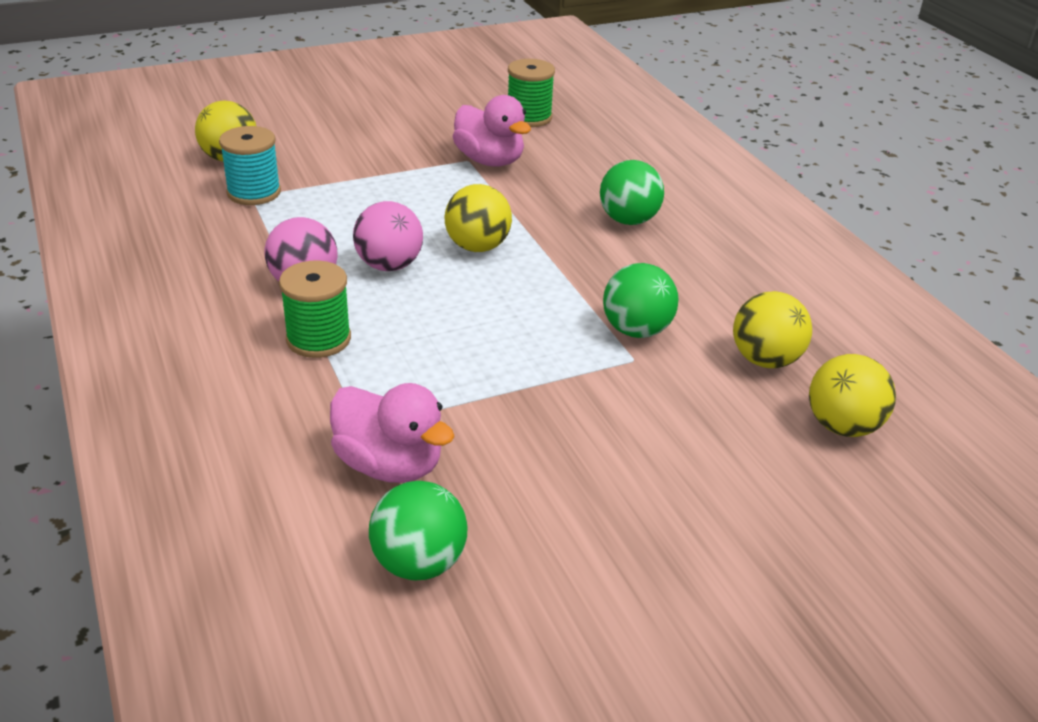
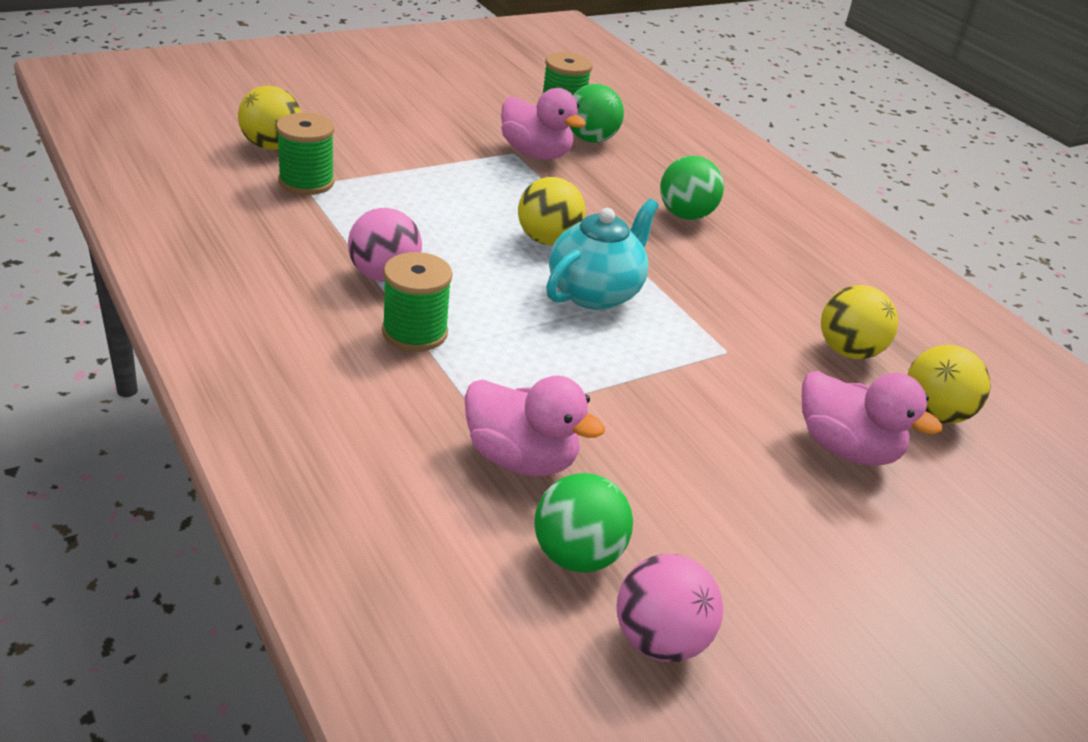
camera: 10 degrees left, 0 degrees up
(254, 192) = (306, 182): turquoise spool -> green spool
(389, 265) = (465, 258): pink ball -> pink ball (659, 640)
(511, 300) = (595, 293): none -> turquoise teapot
(636, 330) = (722, 323): green ball -> green ball (591, 139)
(734, 461) = (846, 448): none -> pink duck

